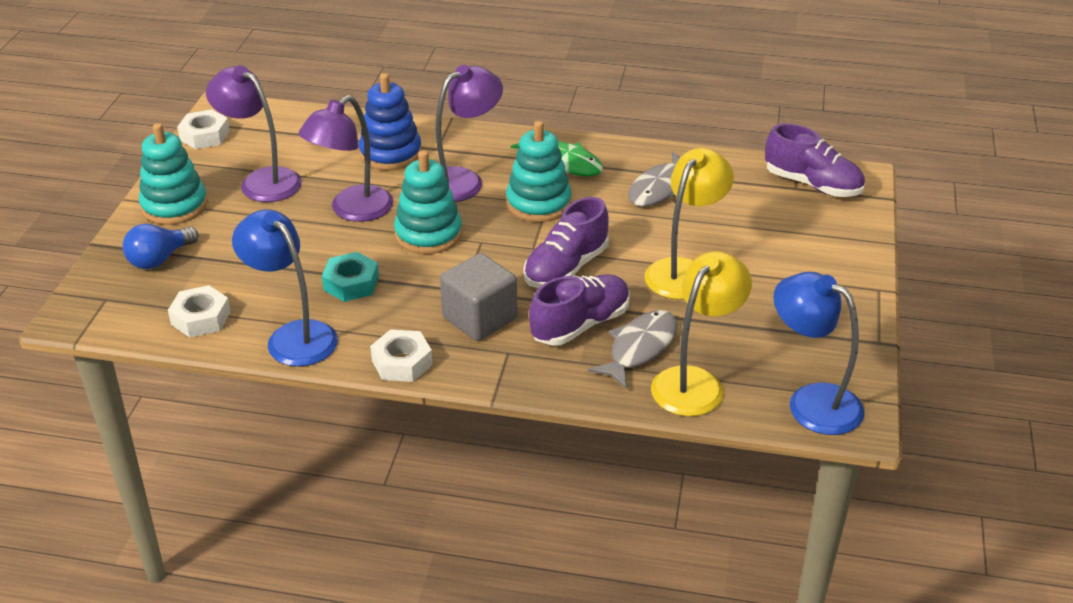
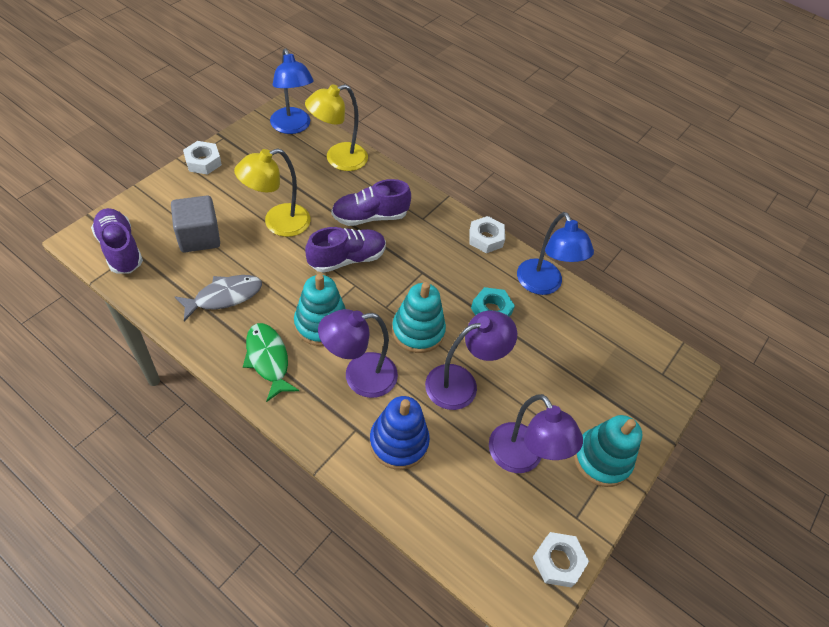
camera: 160 degrees left, 15 degrees up
(159, 259) = (620, 397): blue light bulb -> none
(201, 318) = (598, 326): white nut -> white nut (203, 162)
(479, 318) = (425, 247): grey cube -> grey cube (199, 237)
(639, 348) = (350, 189): grey fish -> none

